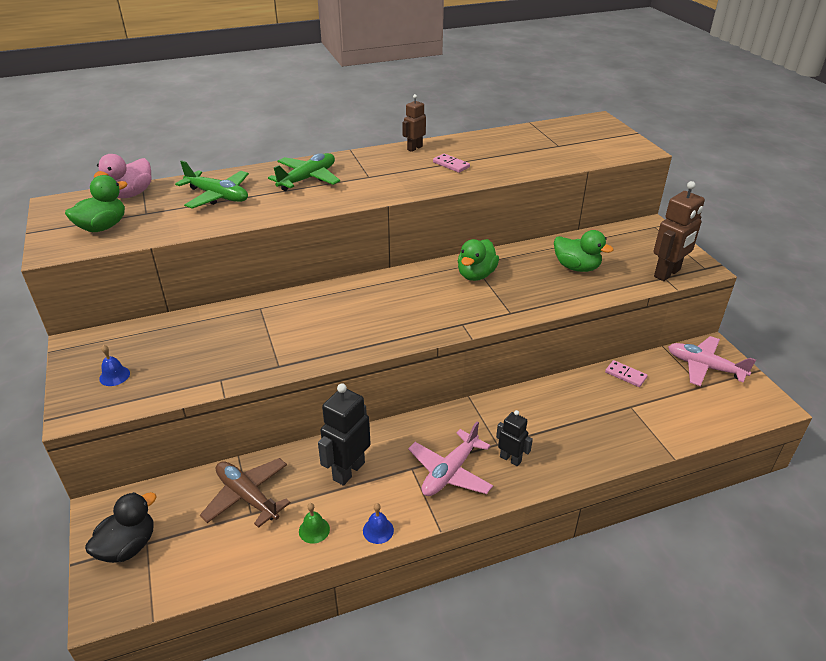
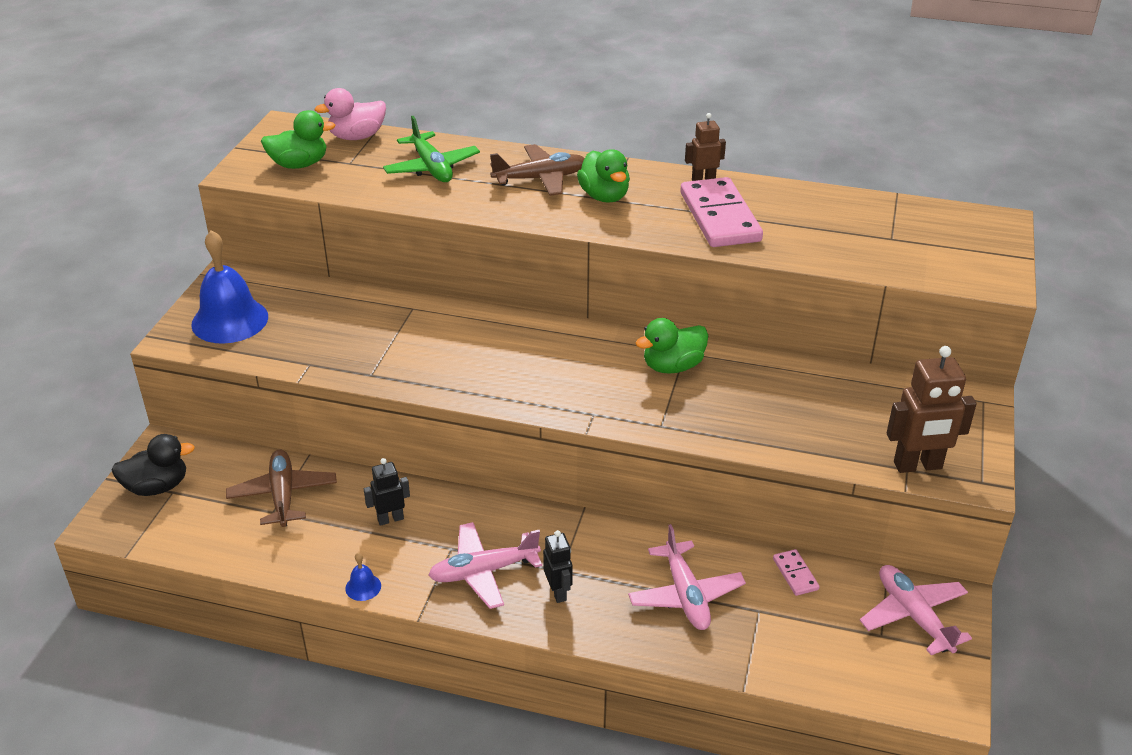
camera: 35 degrees right, 0 degrees up
(114, 376) = (230, 320): blue bell -> blue bell, size x2.41
(307, 179) = (540, 179): green plane -> brown plane
(314, 530) = (310, 555): green bell -> none
(348, 471) = (390, 519): black robot -> black robot, size x0.59
(451, 165) = (719, 217): pink domino -> pink domino, size x2.25
(576, 267) = (806, 408): green duck -> green duck (604, 196)
(583, 419) = (685, 595): none -> pink plane

